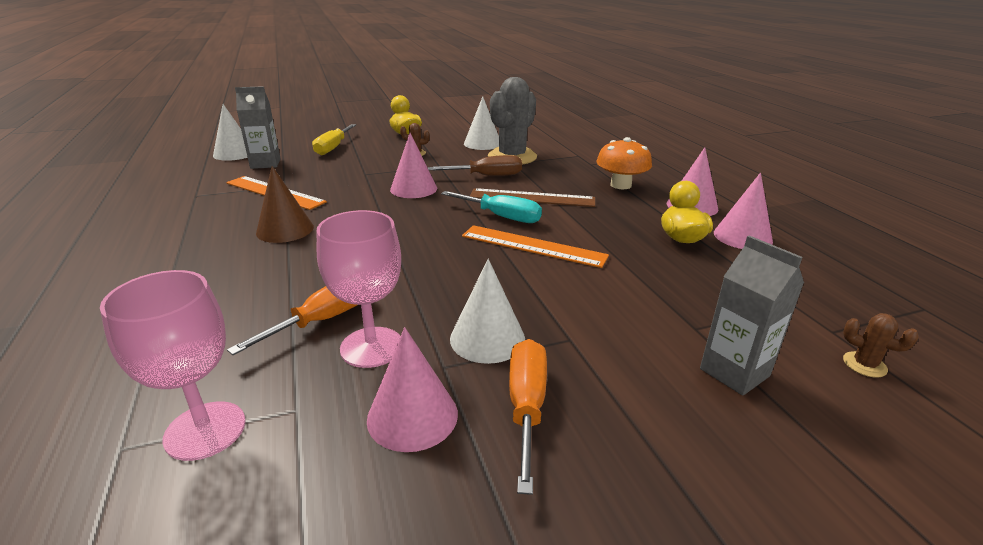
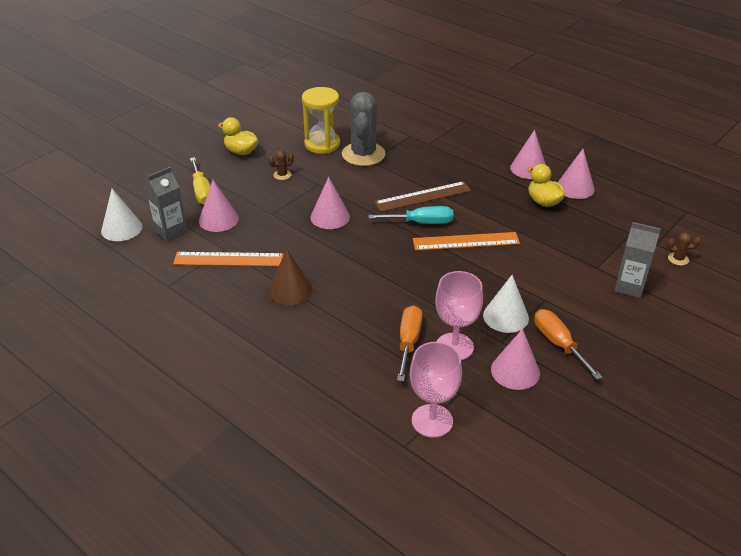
camera: 30 degrees left, 10 degrees up
(315, 166) = (218, 219): none -> pink cone
(482, 143) = (322, 144): white cone -> yellow hourglass
(487, 176) = (368, 184): brown screwdriver -> none
(620, 185) = (468, 162): orange mushroom -> none

